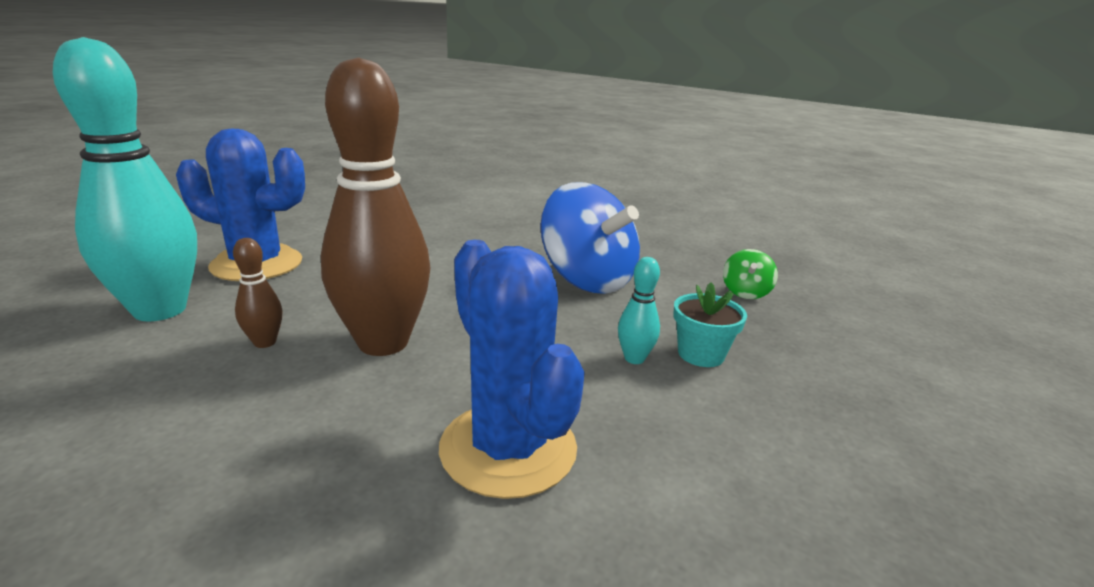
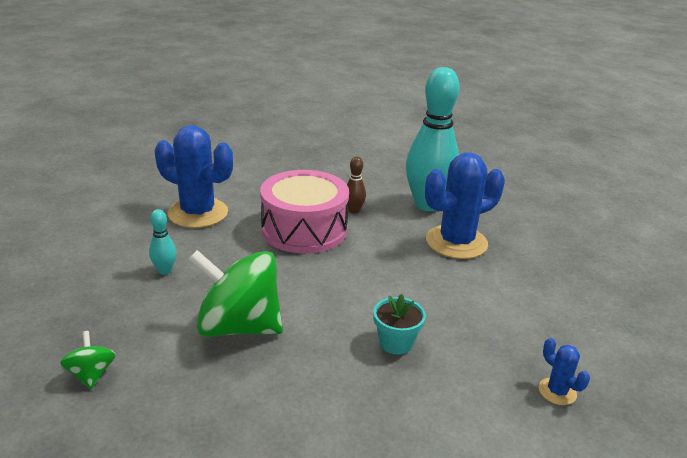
camera: 145 degrees right, 5 degrees up
(383, 343) = (304, 229): brown bowling pin -> pink drum
(417, 193) = (557, 391): none -> blue cactus
(587, 279) = (239, 326): blue spinning top -> green spinning top
(701, 354) = (123, 289): turquoise flower pot -> turquoise flower pot (396, 342)

